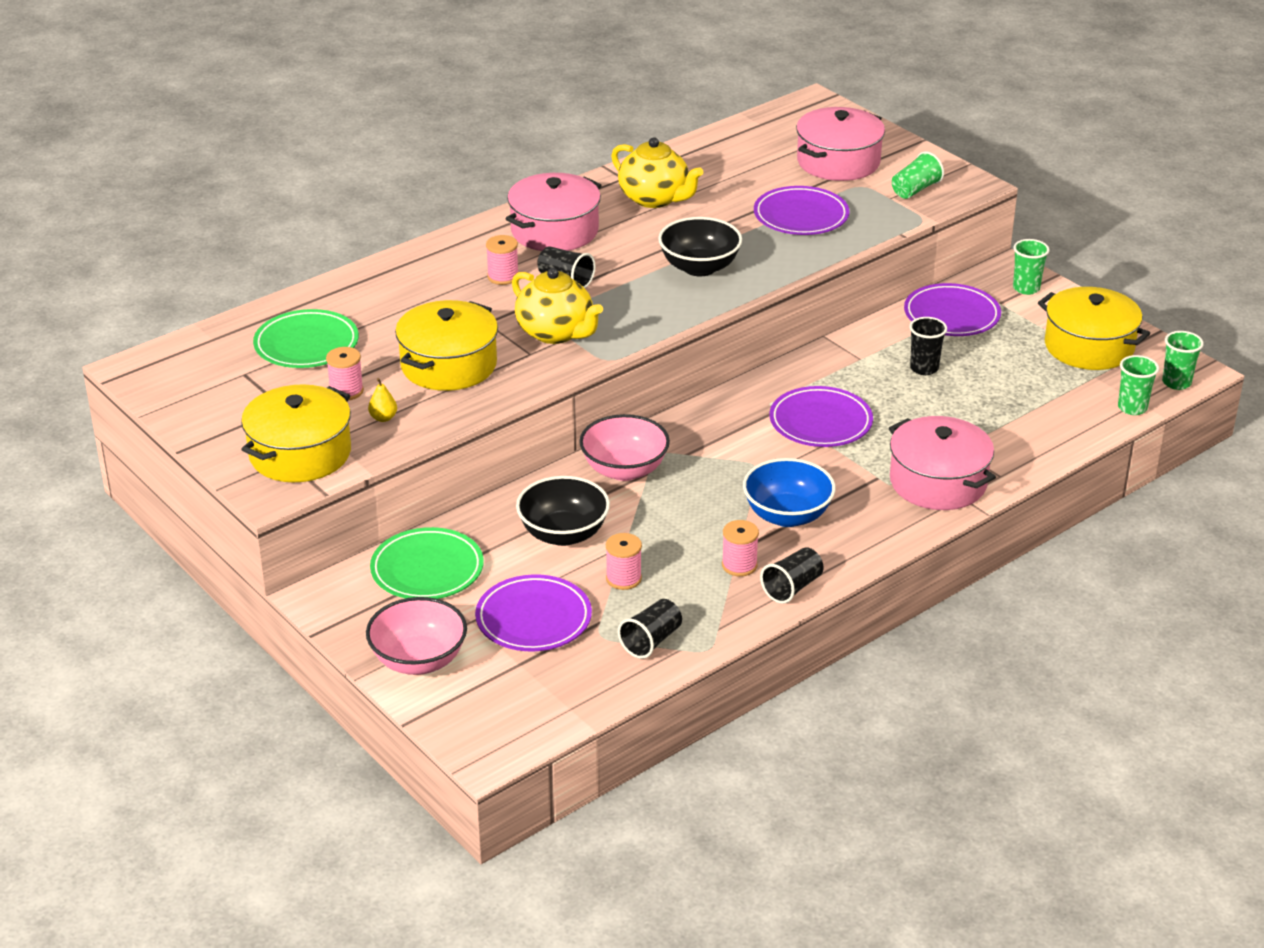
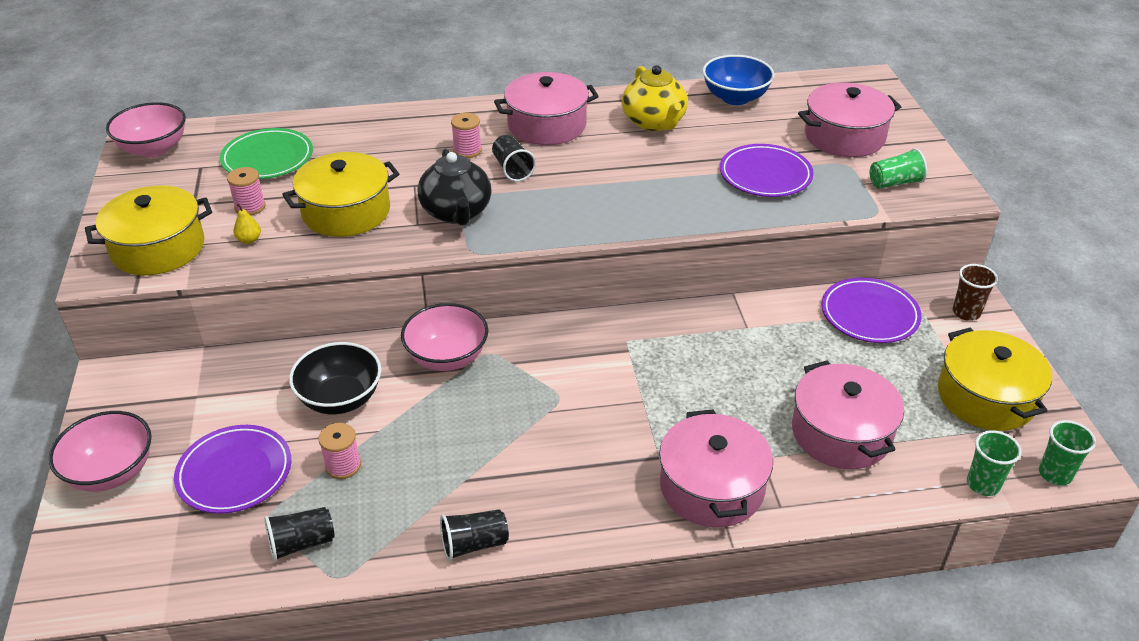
camera: 30 degrees right, 5 degrees up
(168, 373) = (154, 149): none -> pink bowl
(427, 569) = (208, 387): green plate -> none
(556, 333) = (456, 213): yellow teapot -> black teapot
(699, 267) = (632, 194): black bowl -> none
(739, 565) = (450, 497): pink spool -> none
(787, 515) = (540, 462): blue bowl -> blue bowl (735, 98)
(820, 422) = (655, 377): purple plate -> none
(924, 368) = (798, 359): black cup -> none
(1002, 410) = (841, 433): none -> pink pot
(1026, 288) = (966, 312): green cup -> brown cup

